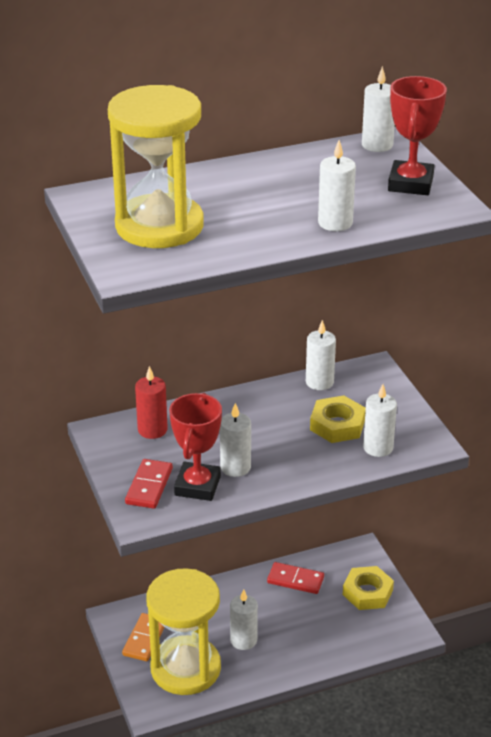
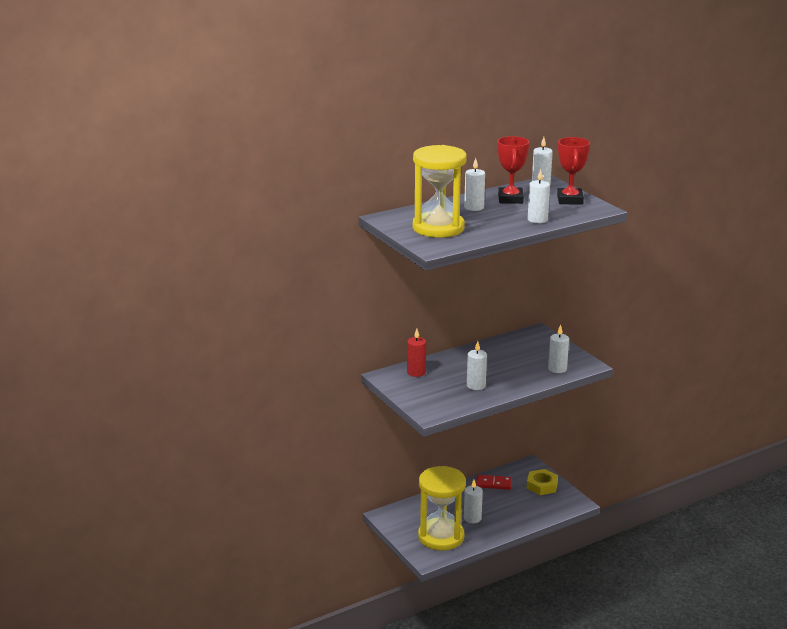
camera: 10 degrees left, 10 degrees down
(144, 639) = (408, 524): orange domino -> none
(149, 486) = (428, 399): red domino -> none
(197, 486) = (457, 396): red trophy -> red trophy (510, 199)
(319, 382) = (508, 341): white candle -> white candle (474, 207)
(337, 425) = (528, 360): yellow nut -> none

